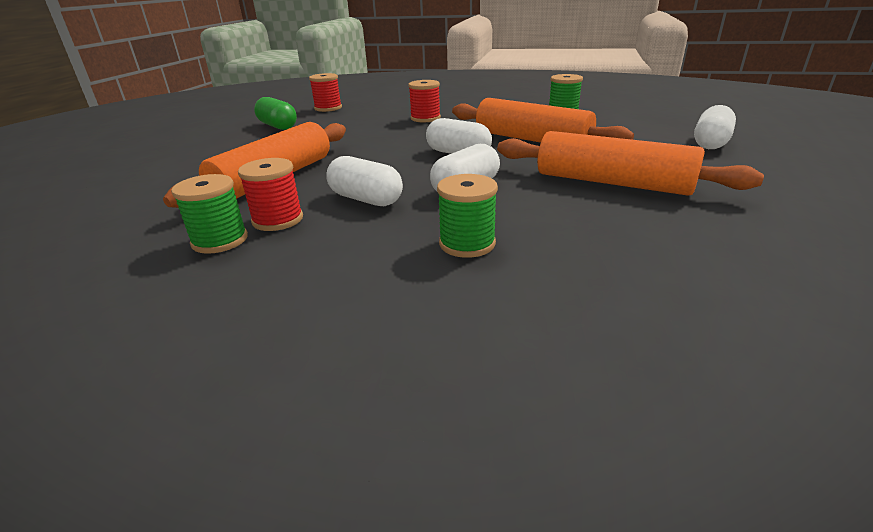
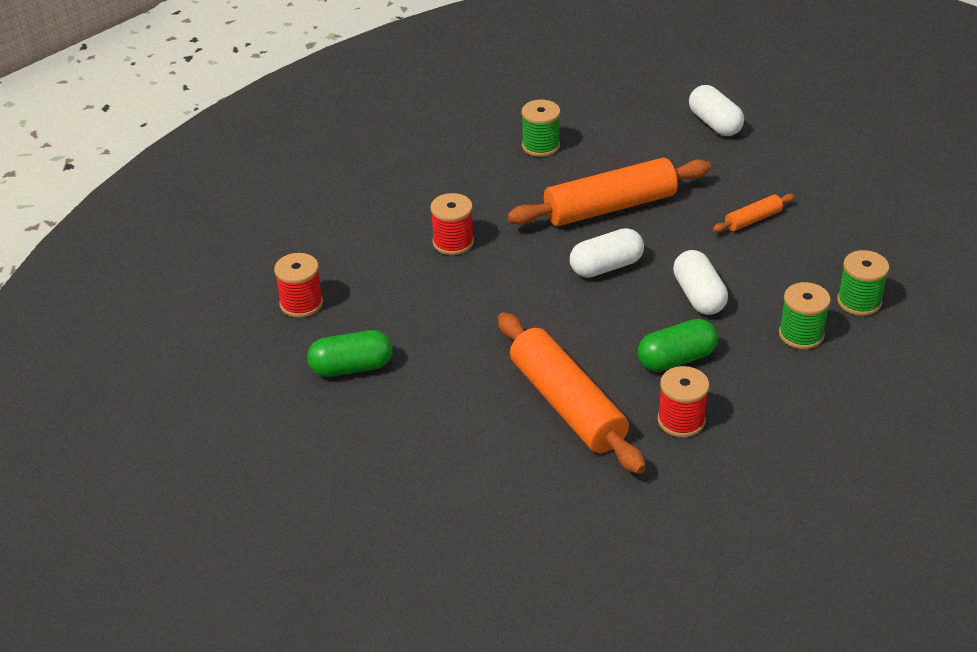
camera: 60 degrees left, 10 degrees up
(220, 240) = (699, 460): green spool -> green spool (859, 301)
(366, 199) = (676, 359): white capsule -> green capsule
(612, 183) = (753, 220): orange rolling pin -> orange rolling pin, size x0.46

